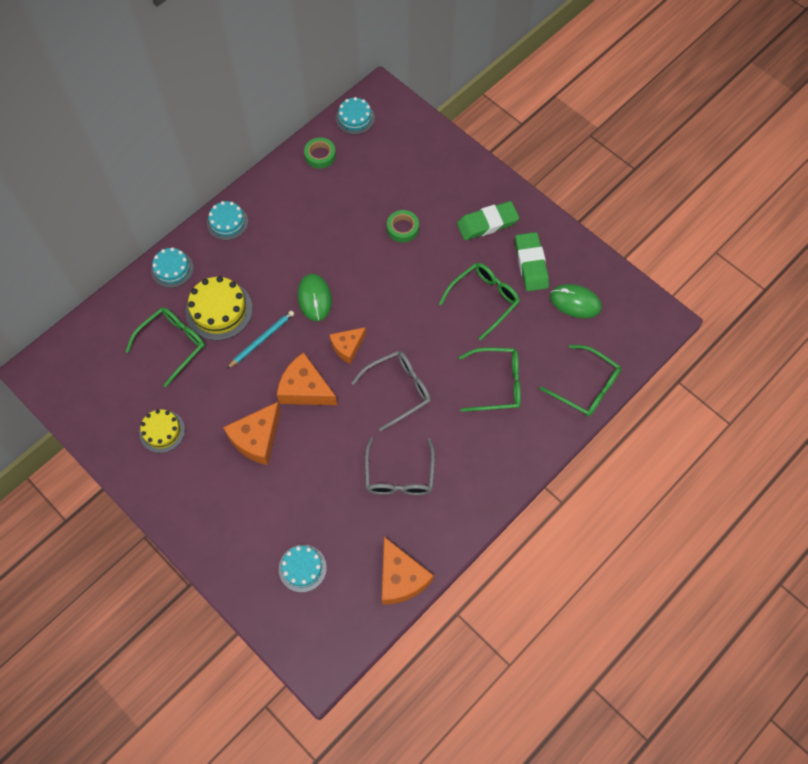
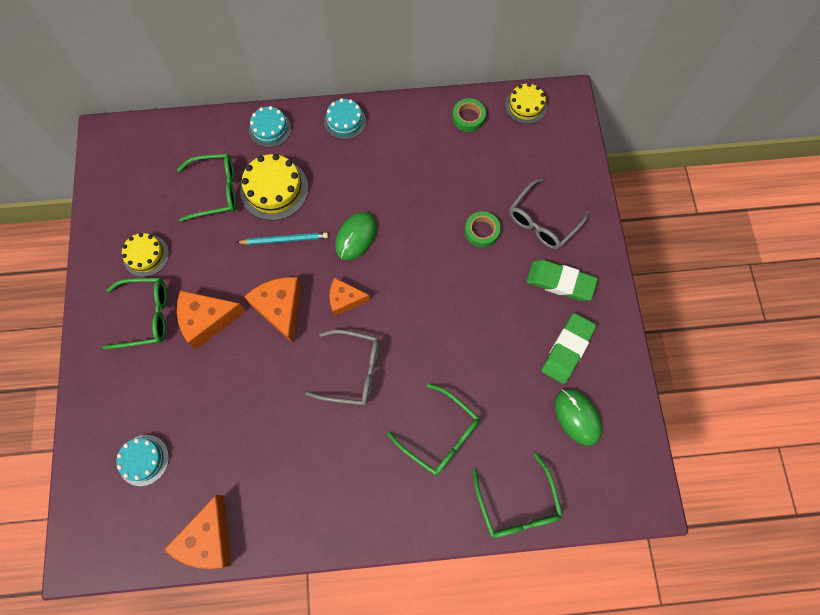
camera: 40 degrees right, 5 degrees up
(355, 118) = (526, 106): turquoise cake -> yellow cake
(399, 475) = (287, 447): grey glasses -> grey glasses (543, 221)
(484, 300) = (496, 349): green glasses -> green glasses (146, 316)

